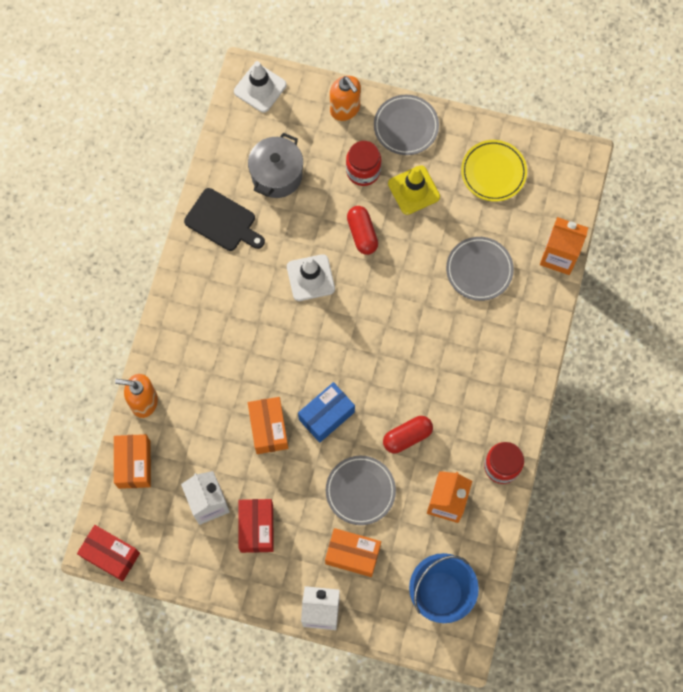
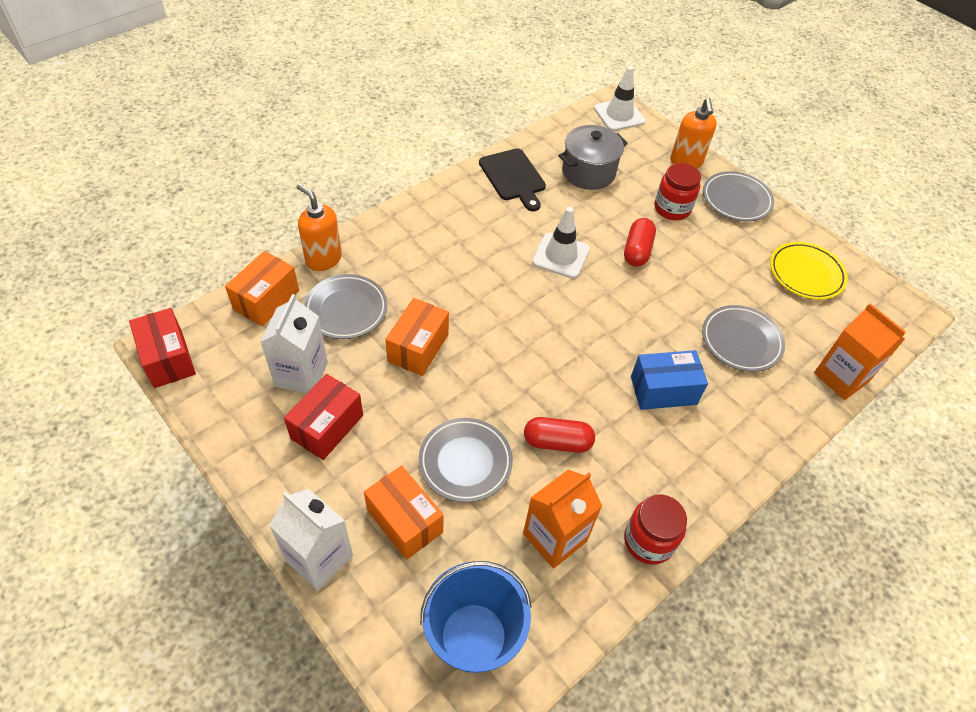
camera: 30 degrees right, 20 degrees down
(196, 433) = (346, 310): none -> grey plate
(326, 416) = (485, 371): blue box -> blue box (663, 390)
(414, 190) = (712, 246): yellow traffic cone -> none

